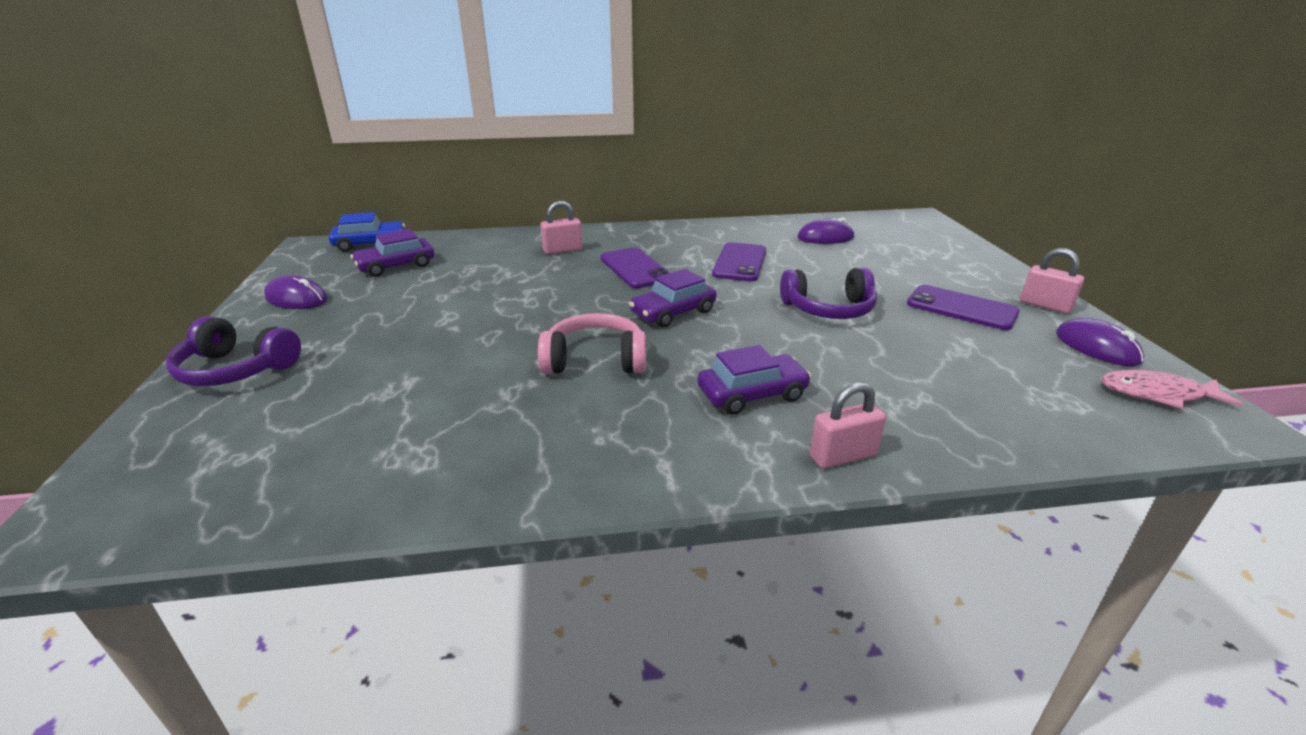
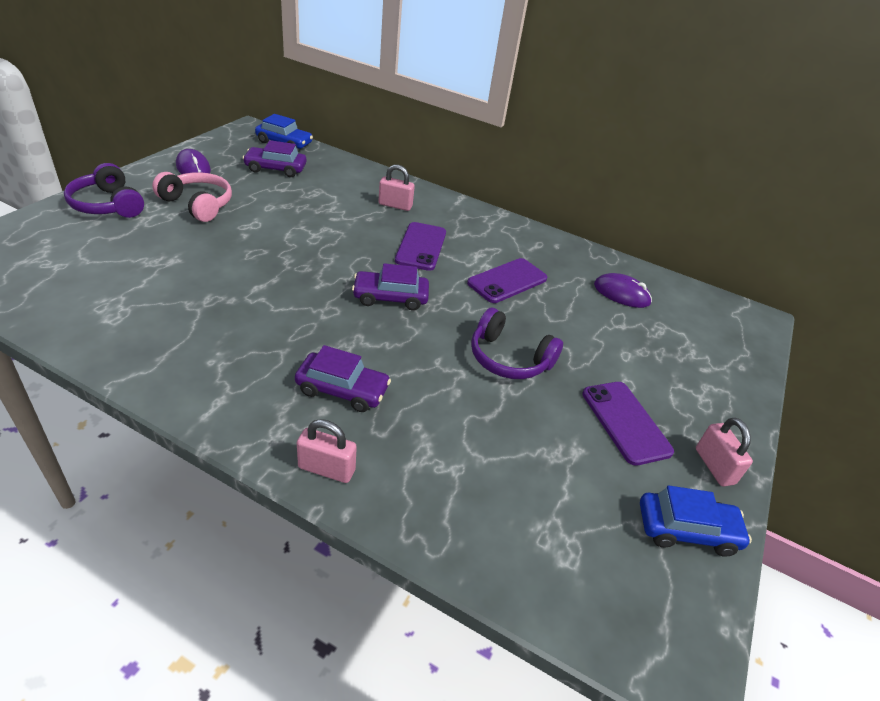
camera: 30 degrees right, 10 degrees up
(595, 360) = (287, 305): pink headphones -> pink headphones (198, 204)
(1096, 347) = (686, 530): purple mouse -> blue car
(1157, 394) = (660, 600): pink fish -> none

